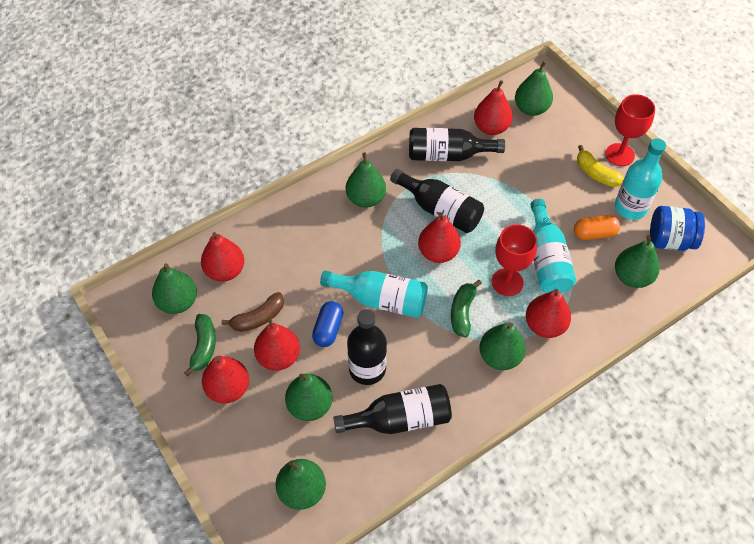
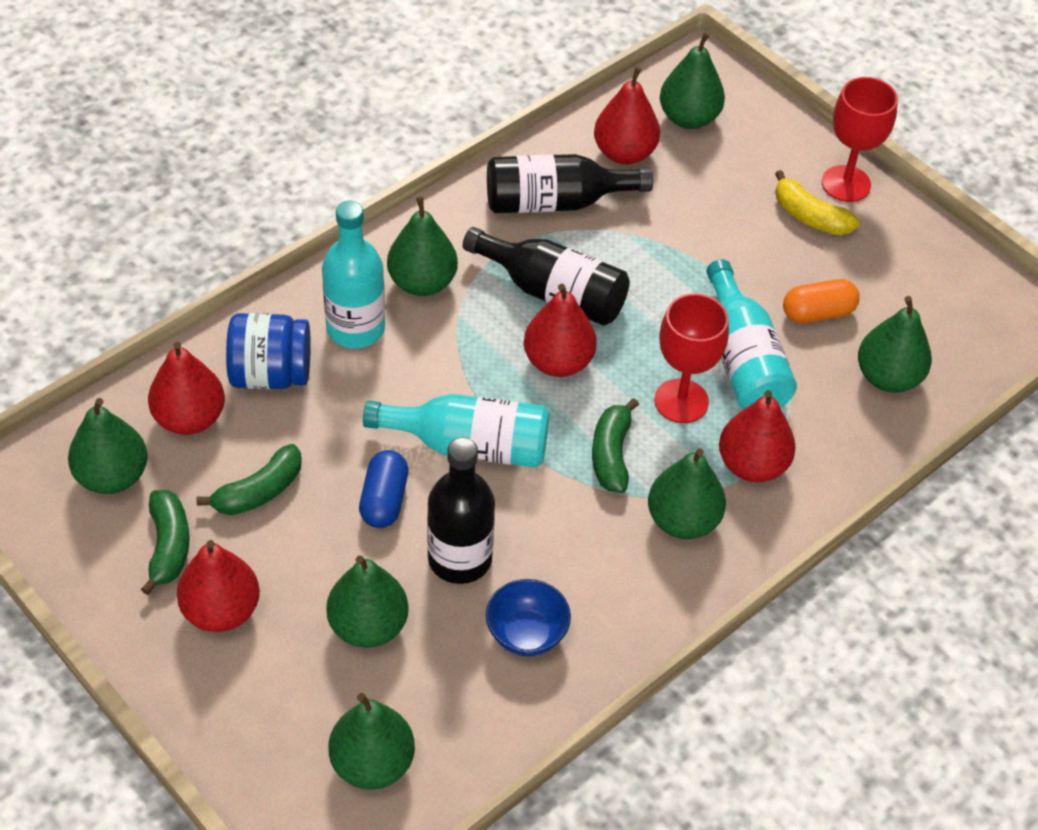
camera: 10 degrees left, 5 degrees down
(258, 318) = (259, 491): brown banana -> green banana
(278, 357) = (303, 552): red pear -> none
(400, 419) = (526, 634): black bottle -> blue bowl
(630, 207) = (873, 267): turquoise bottle -> turquoise bottle (355, 328)
(669, 240) = (943, 315): blue jar -> blue jar (271, 374)

